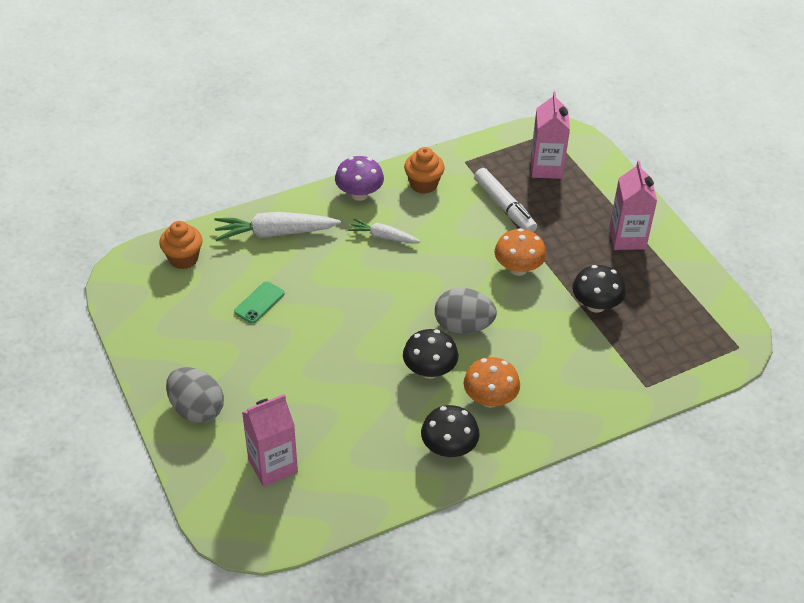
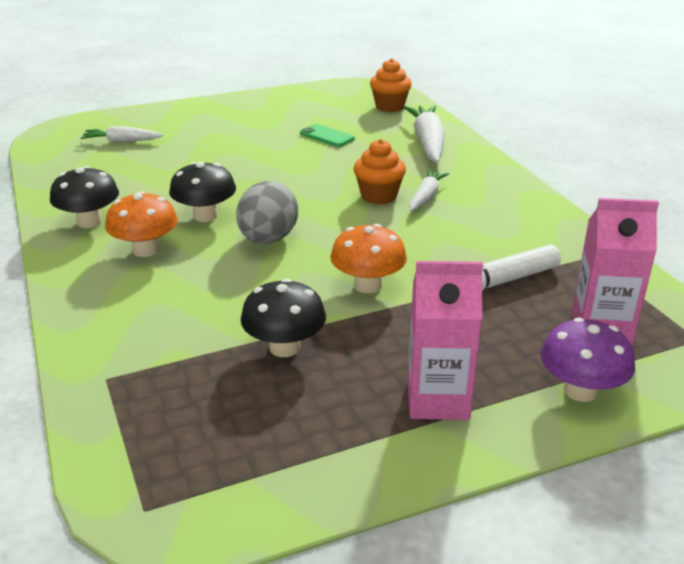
camera: 95 degrees right, 15 degrees down
(196, 409) = (202, 114): grey egg -> none
(273, 465) = (122, 141): pink carton -> white carrot
(359, 194) = (500, 185): purple mushroom -> purple mushroom (580, 391)
(423, 184) = (530, 225): orange cupcake -> orange cupcake (378, 196)

